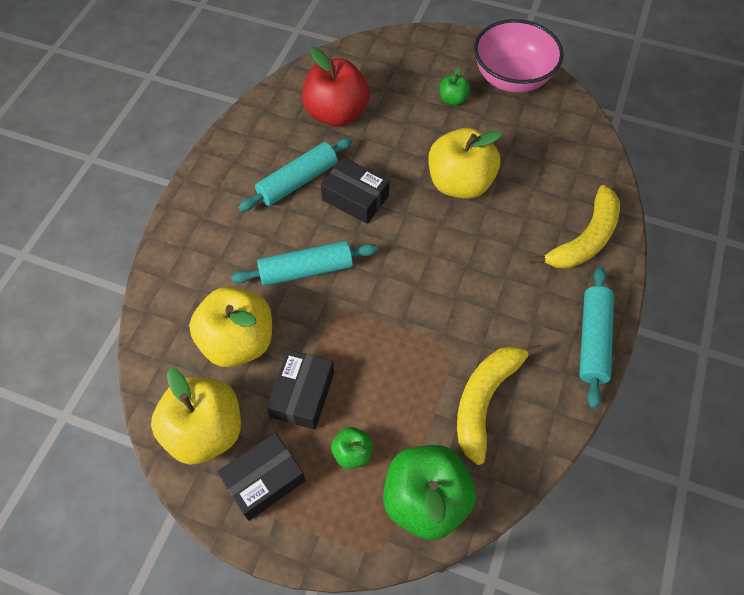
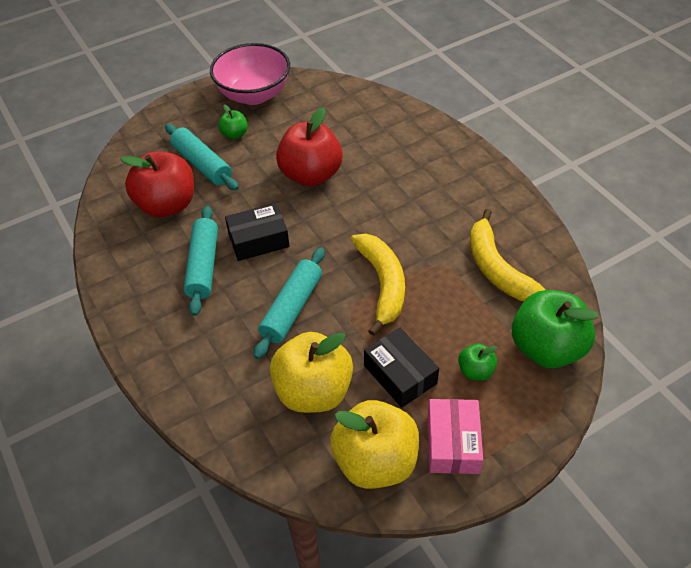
camera: 50 degrees left, 10 degrees down
(264, 480) = (453, 443): black box -> pink box
(459, 183) = (311, 175): yellow apple -> red apple
(585, 239) = (422, 142): yellow banana -> yellow banana (382, 284)
(592, 340) = (501, 186): turquoise rolling pin -> turquoise rolling pin (202, 164)

